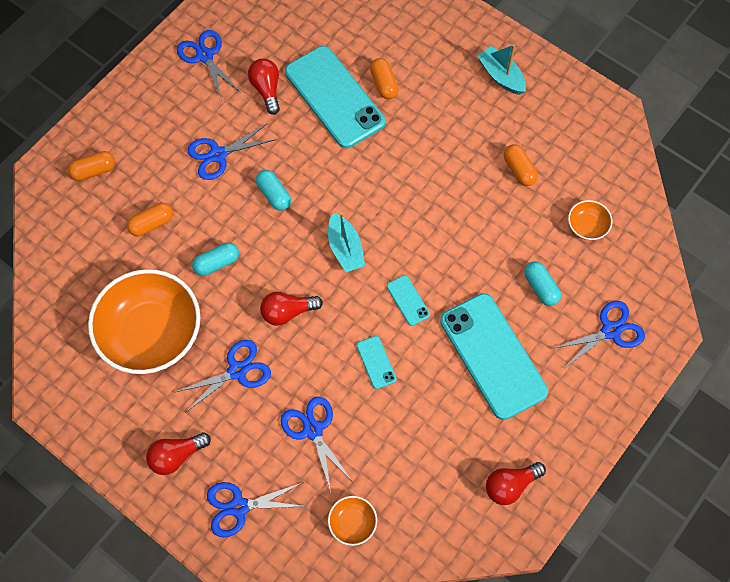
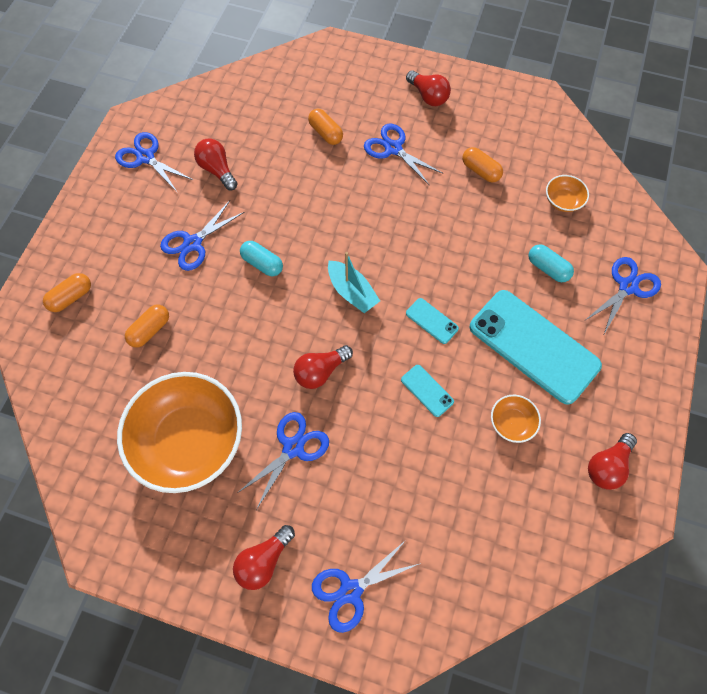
camera: 20 degrees left, 0 degrees up
(217, 263) = (231, 347): turquoise capsule -> none
(313, 430) = (393, 480): blue scissors -> blue scissors (393, 148)
(334, 97) = (285, 158): turquoise phone -> none
(352, 523) = (473, 563): orange bowl -> orange bowl (511, 422)
(501, 76) = (428, 96): turquoise boat -> red light bulb

